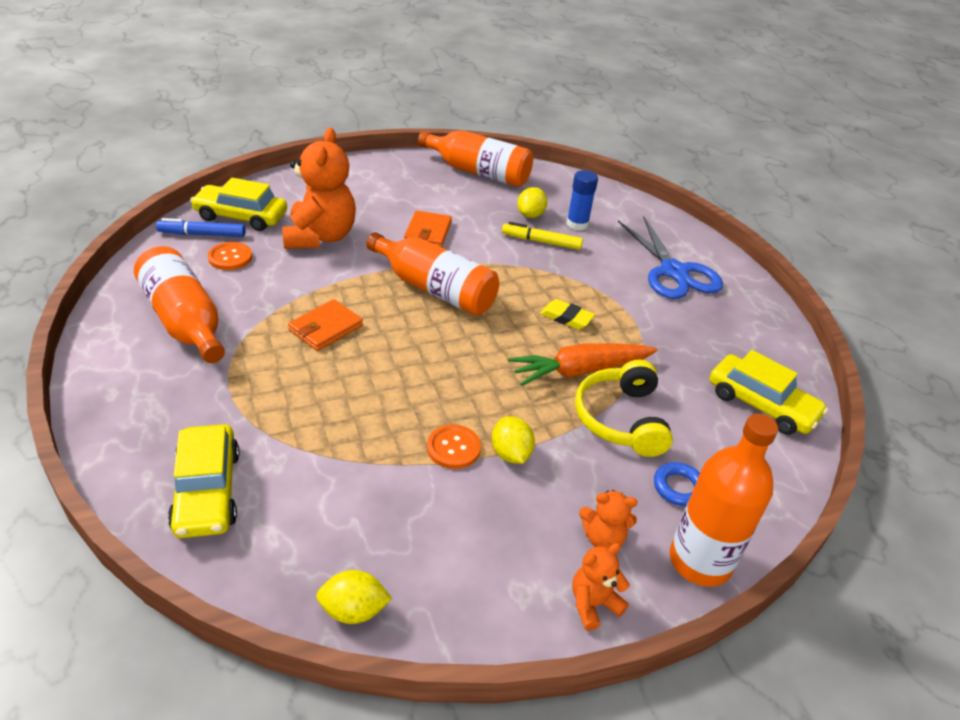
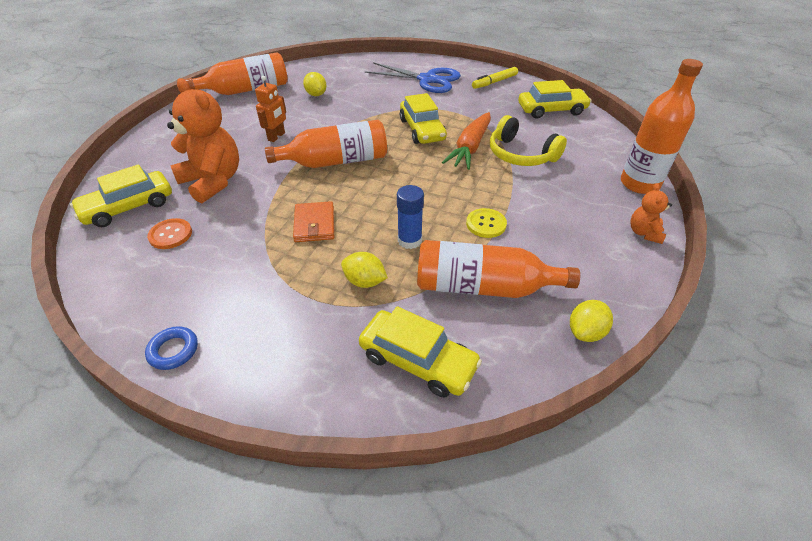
camera: 45 degrees left, 5 degrees up
(184, 321) = (213, 293): orange bottle -> orange bottle (483, 287)
(202, 234) = (118, 237): blue marker -> none
(428, 232) = (276, 136): orange wallet -> orange robot
(453, 448) = (486, 224): orange button -> yellow button
(510, 454) = (511, 205): yellow lemon -> yellow lemon (364, 281)
(541, 241) = (345, 103): yellow marker -> yellow marker (494, 82)
(566, 318) = (422, 130): yellow eraser -> yellow car
(577, 224) = (347, 85): blue glue stick -> blue glue stick (409, 240)
(603, 538) = (601, 206): orange teddy bear -> none
(678, 487) = (586, 163): blue ring -> blue ring (173, 350)

